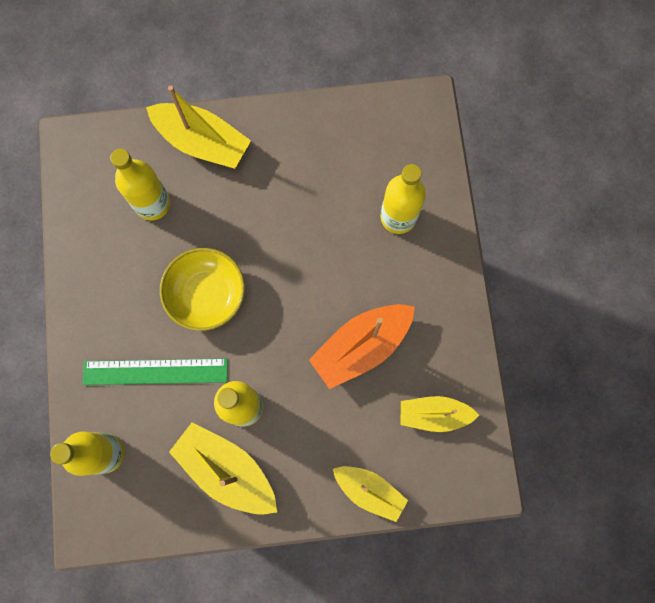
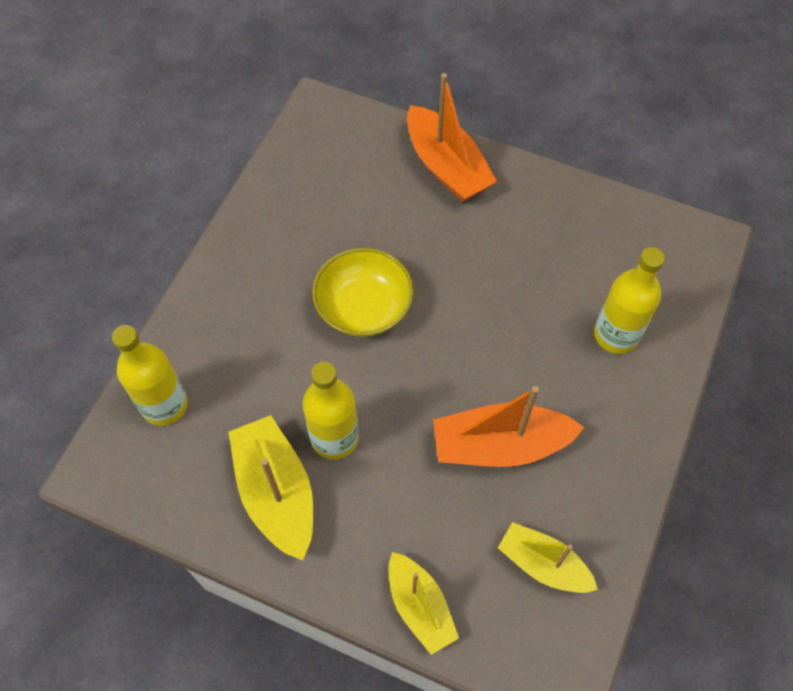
camera: 30 degrees right, 15 degrees down
(152, 204) = (362, 197): yellow bottle -> none
(155, 371) = (265, 353): green ruler -> none
(202, 142) = (446, 167): yellow boat -> orange boat

